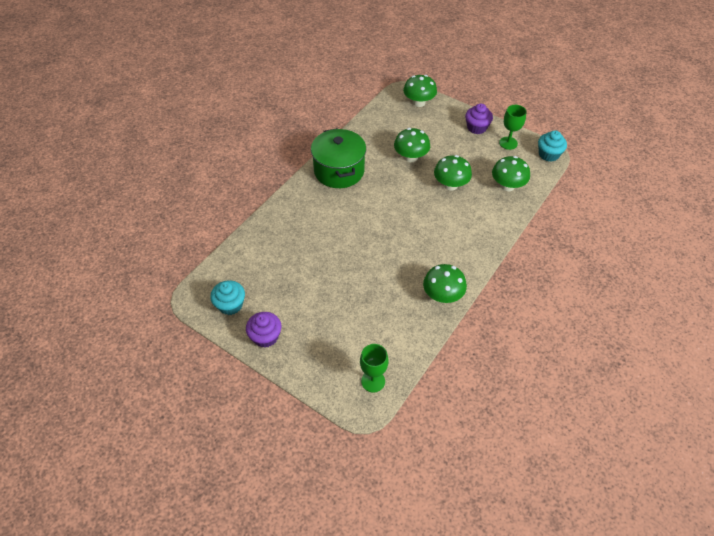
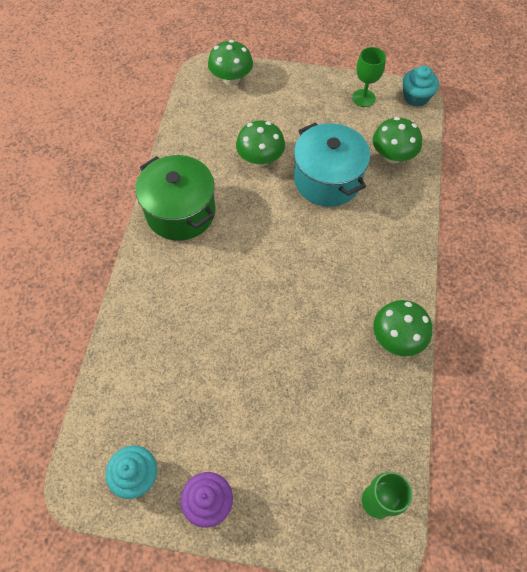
camera: 25 degrees left, 10 degrees up
(450, 185) = (327, 180): green mushroom -> turquoise pot
(476, 127) = (317, 90): purple cupcake -> none

